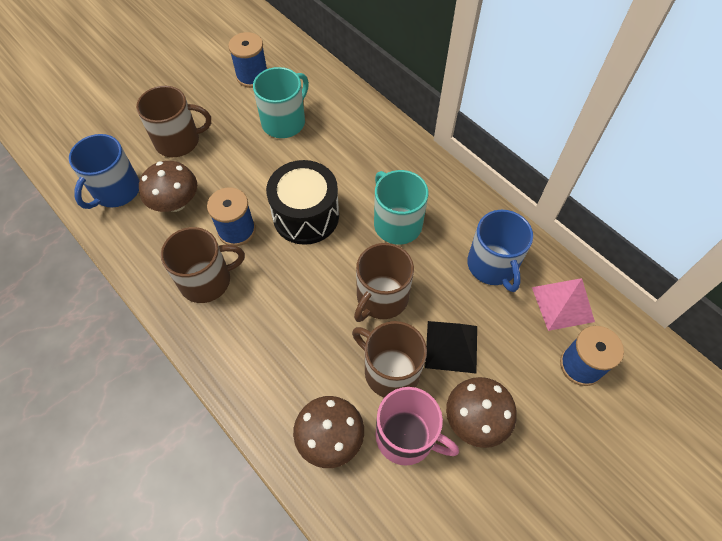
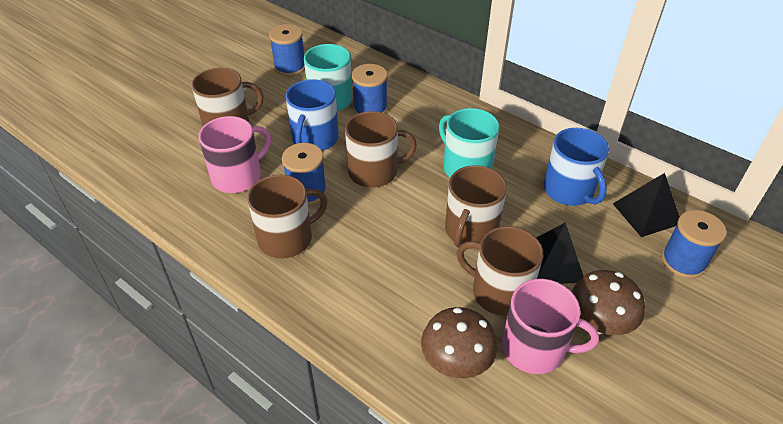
camera: 10 degrees left, 15 degrees down
(116, 190) = (172, 173): blue mug -> blue mug (314, 139)
(176, 203) = (238, 176): brown mushroom -> pink mug
(306, 216) = (374, 172): black drum -> brown mug
(320, 139) = (370, 109): none -> blue spool
(562, 304) = (646, 213): pink pyramid -> black pyramid

